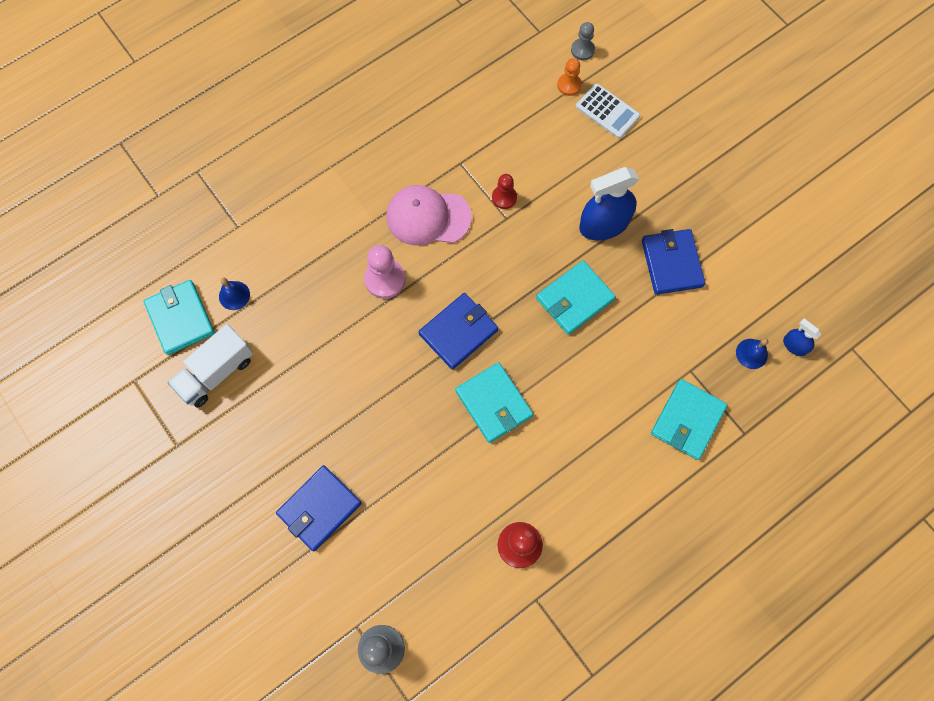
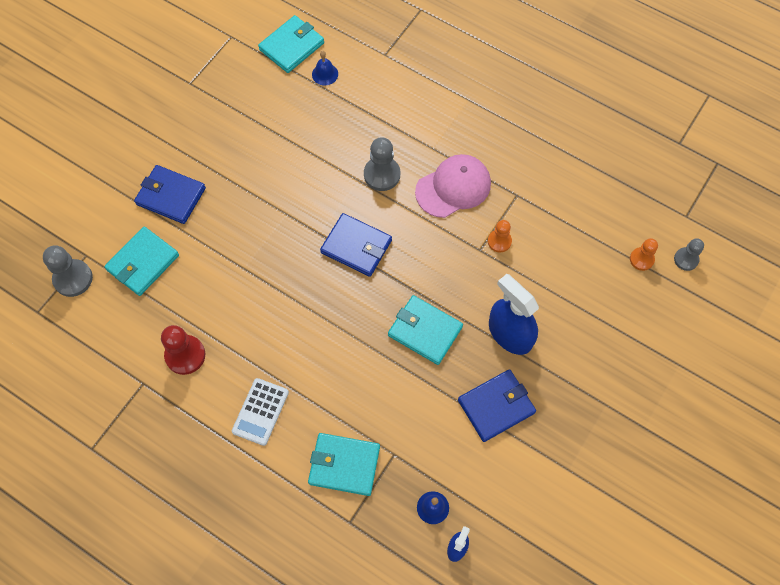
camera: 70 degrees right, 5 degrees down
(216, 372) = (256, 86): white truck -> none
(385, 279) = (382, 175): pink pawn -> grey pawn
(428, 217) = (453, 187): pink cap -> pink cap turned 75 degrees clockwise
(493, 403) = (302, 295): turquoise wallet -> turquoise wallet (143, 262)
(504, 197) = (499, 241): red pawn -> orange pawn
(607, 111) = (630, 301): white calculator -> white calculator (260, 412)

